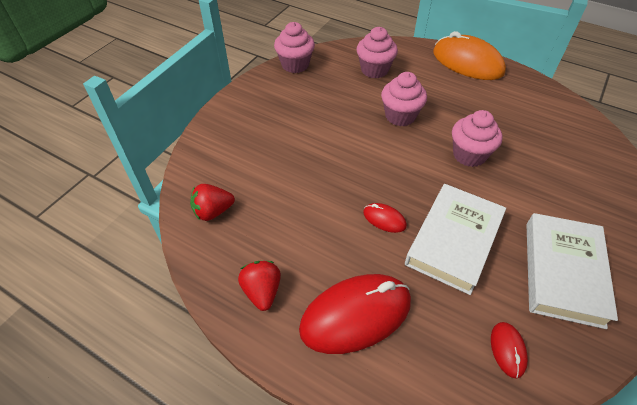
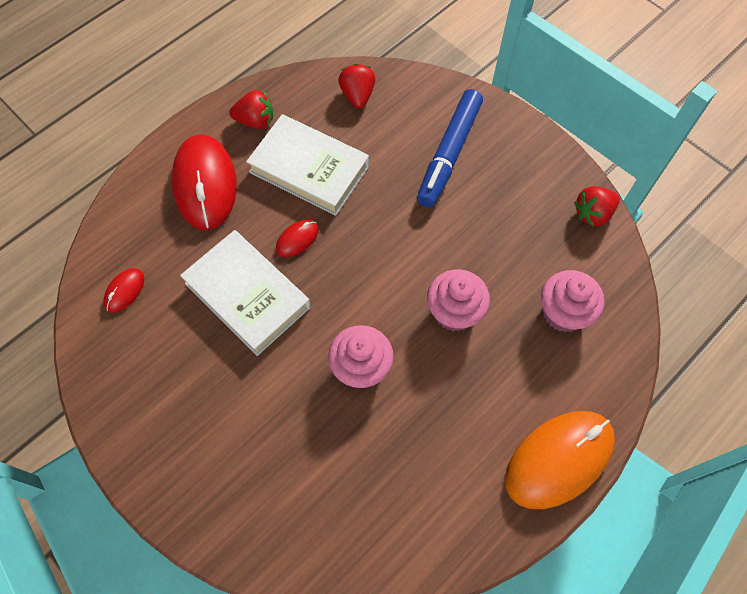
camera: 105 degrees right, 15 degrees up
(265, 139) = (449, 154): none -> blue marker
(295, 65) = (593, 214): pink cupcake -> red strawberry
(507, 350) = (124, 291): red mouse -> red mouse turned 75 degrees counterclockwise
(562, 272) = (172, 384): white book -> white book (309, 169)

